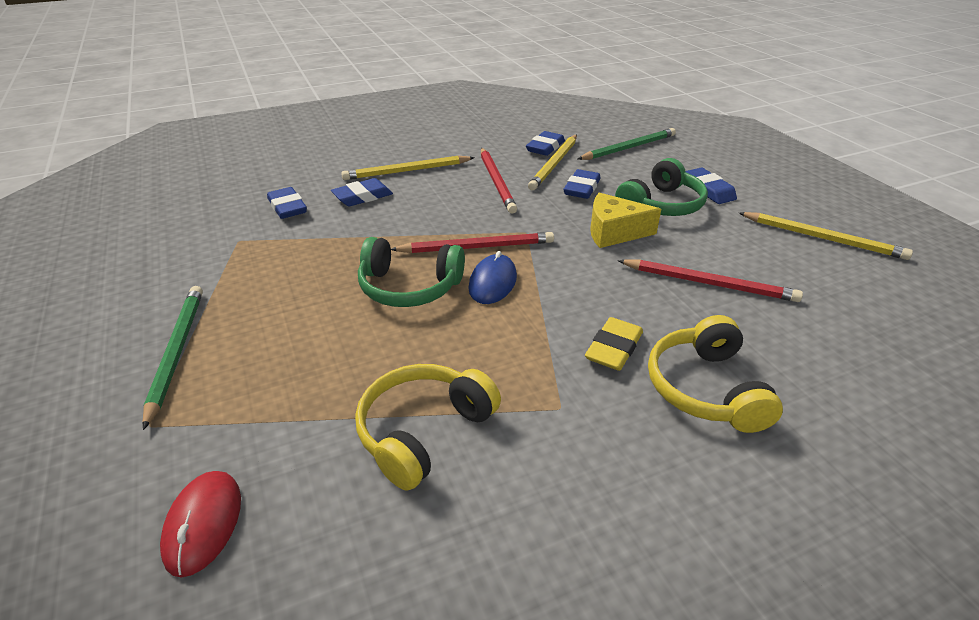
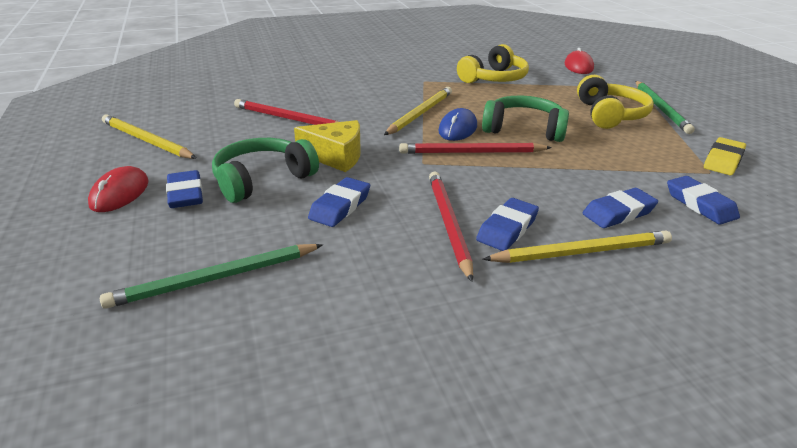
camera: 175 degrees left, 5 degrees down
(545, 147) = (358, 290): blue eraser -> blue eraser (507, 229)
(554, 164) = (358, 250): yellow pencil -> yellow pencil (420, 113)
(613, 348) = (383, 96): yellow eraser -> yellow eraser (723, 161)
(706, 388) = (342, 81): yellow headphones -> yellow headphones (609, 115)
(759, 188) = (120, 193): none -> red mouse

